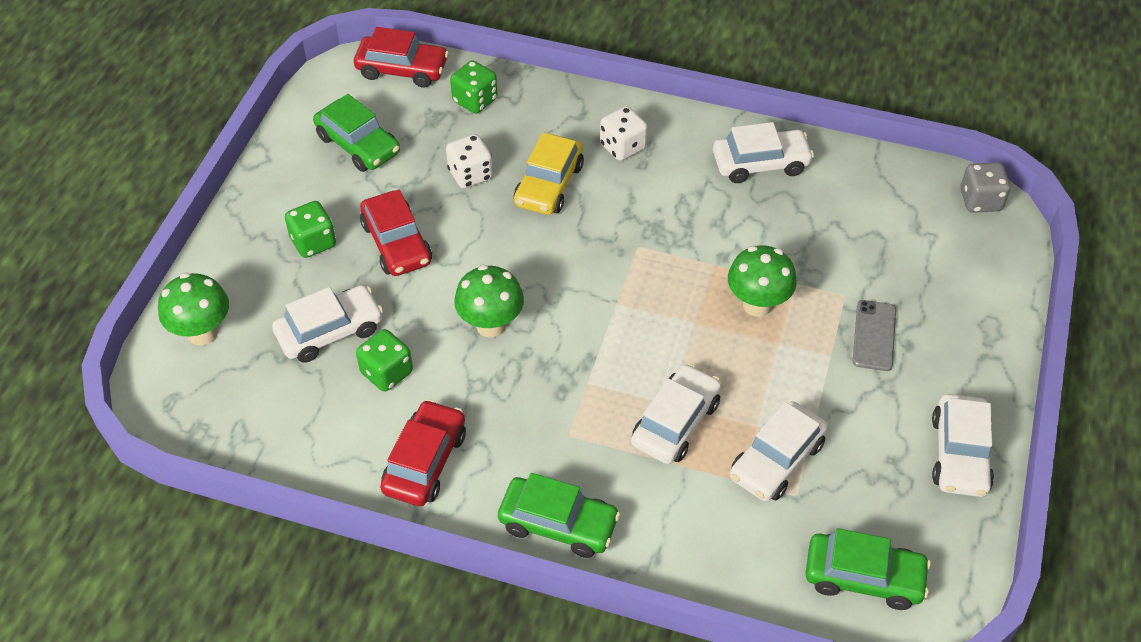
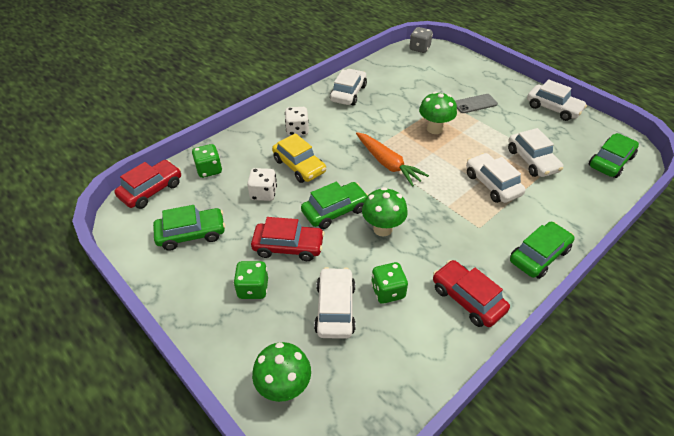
camera: 60 degrees left, 5 degrees down
(489, 261) = (335, 211): none -> green car
(627, 279) = (388, 164): none -> orange carrot
(874, 335) = (475, 104): grey phone -> grey phone turned 60 degrees counterclockwise

